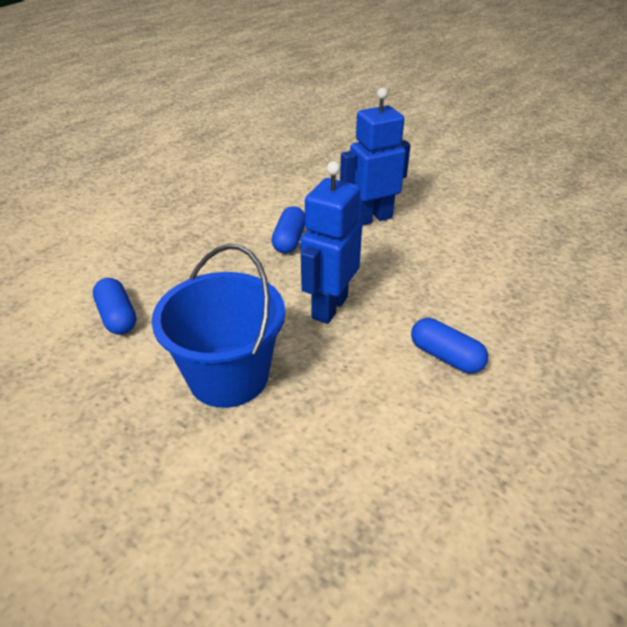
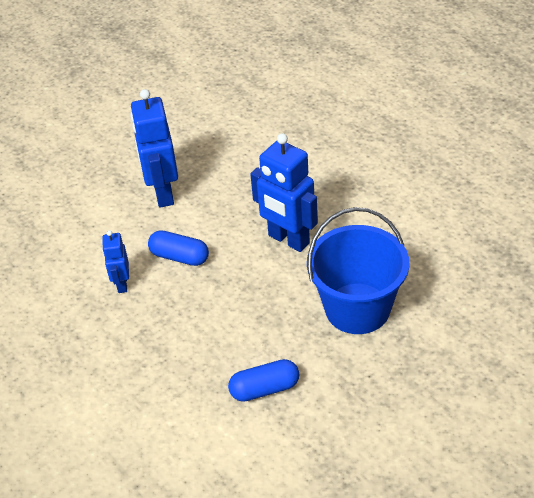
camera: 75 degrees left, 5 degrees up
(250, 215) = (122, 284): none -> blue robot
(446, 356) = (359, 183): blue capsule -> none

